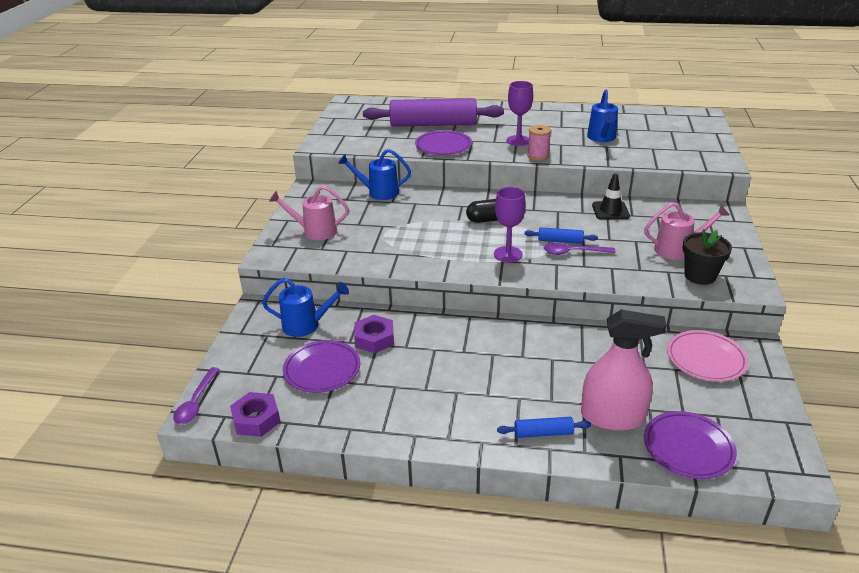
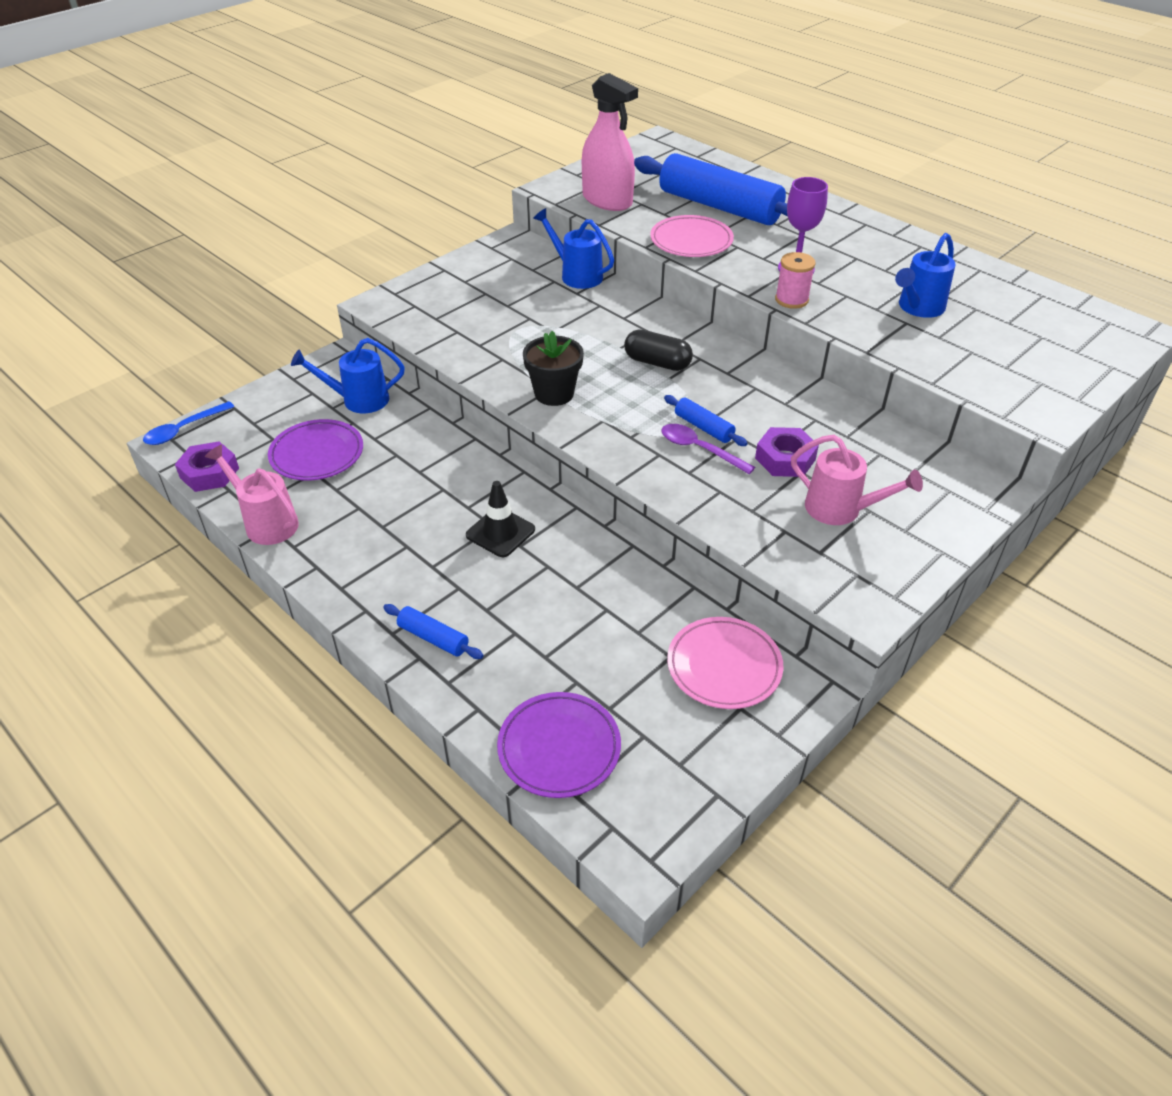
camera: 35 degrees right, 10 degrees up
(196, 402) = (183, 430): purple spoon -> blue spoon
(307, 325) = (358, 400): blue watering can -> blue watering can turned 135 degrees clockwise
(314, 231) = (453, 295): pink watering can -> pink watering can (266, 522)
(374, 339) = (400, 447): purple nut -> purple nut (785, 459)
(433, 124) = (719, 206): purple rolling pin -> blue rolling pin
(443, 146) = (691, 241): purple plate -> pink plate
(508, 254) = (619, 415): purple goblet -> none
(610, 211) = (825, 417): black traffic cone -> black traffic cone (500, 532)
(612, 417) = (525, 665): pink spray bottle -> pink spray bottle (607, 200)
(700, 276) = (818, 557): black flower pot -> black flower pot (554, 393)

